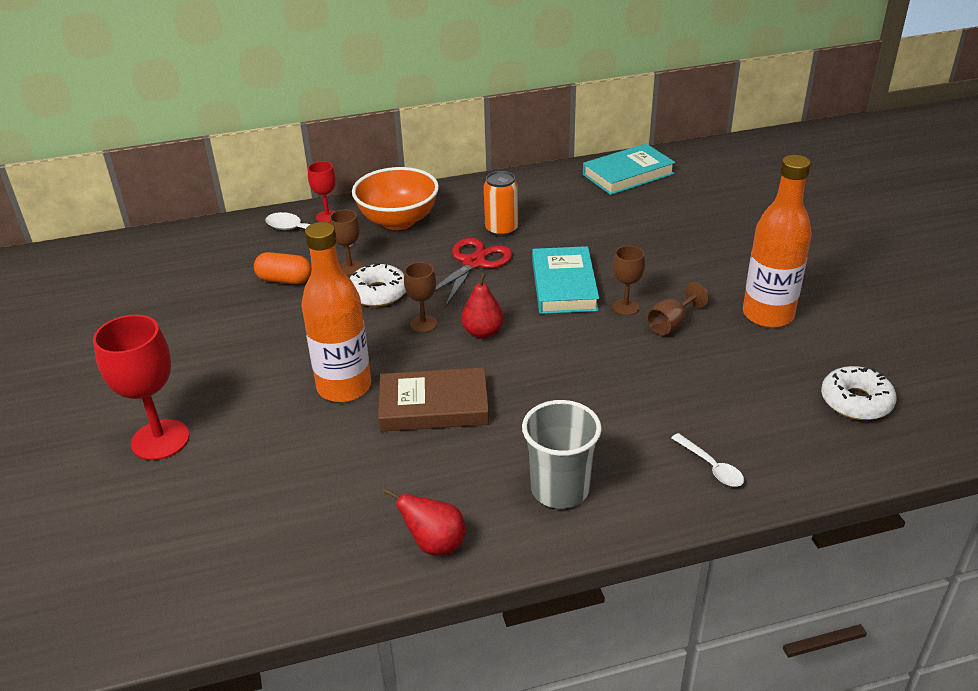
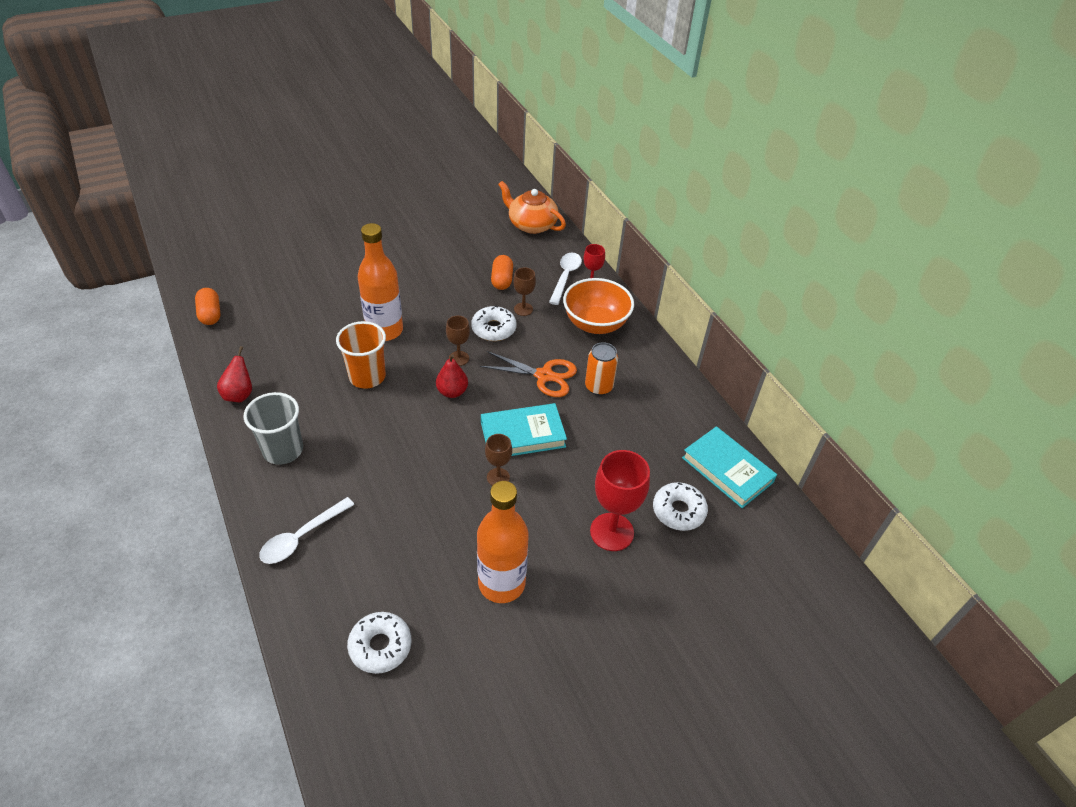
camera: 75 degrees right, 10 degrees up
(160, 440) = (333, 265): red goblet -> red goblet (612, 532)
(180, 247) = (531, 224): none -> orange teapot
(216, 598) = (210, 314): none -> orange capsule
(434, 405) = (367, 376): brown book -> orange cup
(474, 263) = (544, 376): red scissors -> orange scissors
(671, 324) = (478, 510): brown goblet -> none
(676, 205) = (678, 511): none -> white donut
(711, 467) = (302, 537): white spoon -> white spoon, size x1.52

